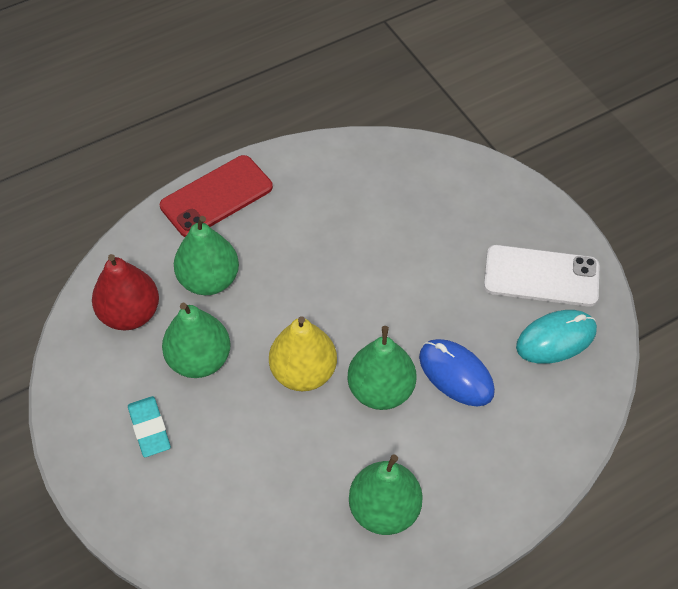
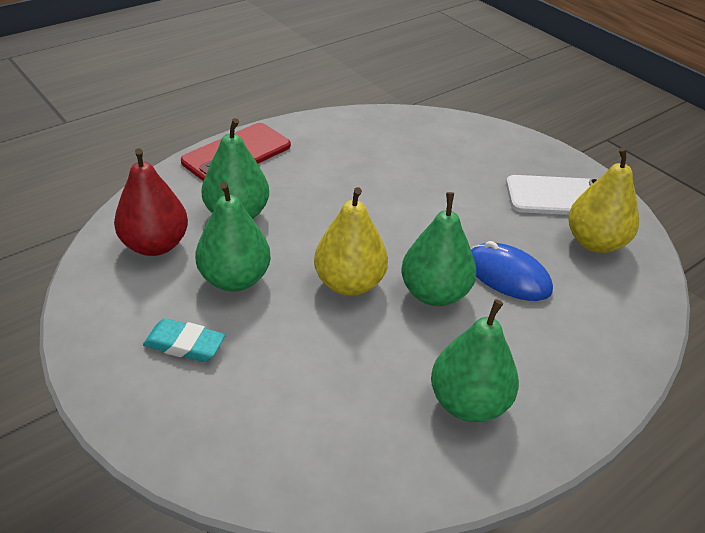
camera: 10 degrees left, 15 degrees down
(149, 429) = (185, 344): turquoise eraser -> turquoise eraser turned 45 degrees counterclockwise
(556, 339) = (595, 242): turquoise mouse -> yellow pear

